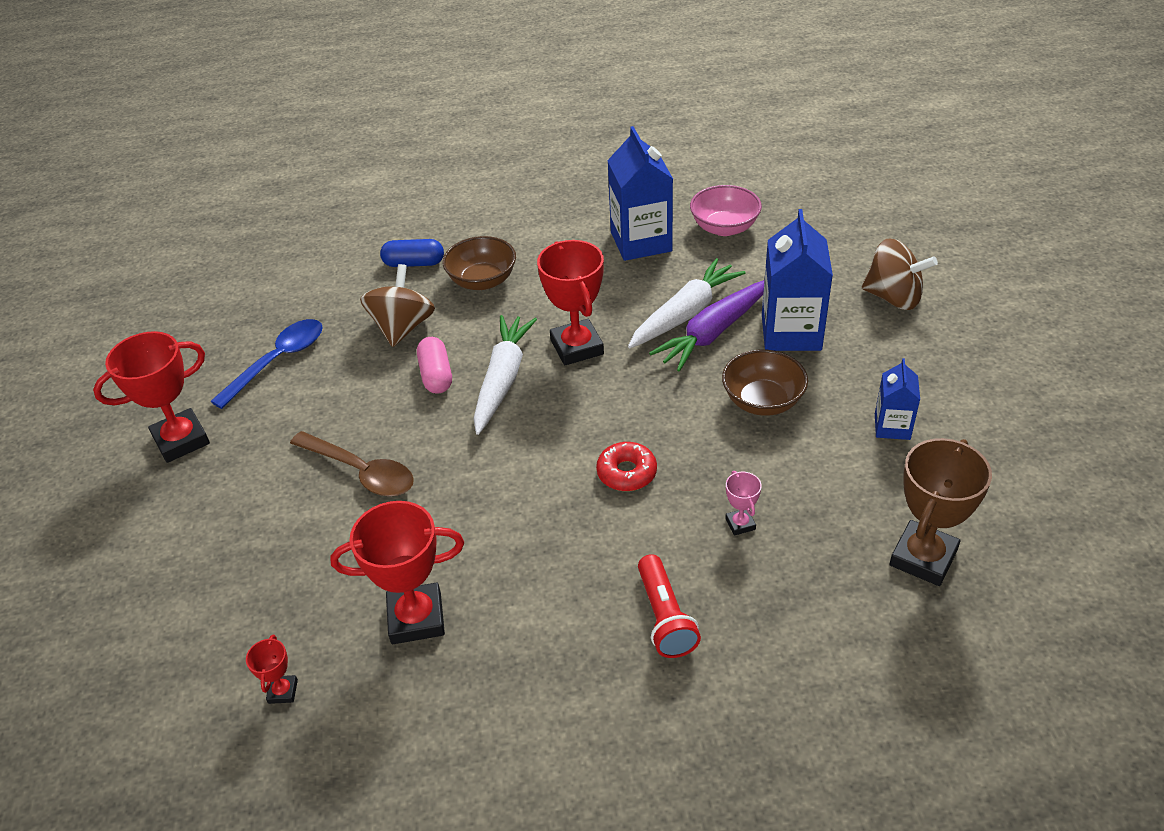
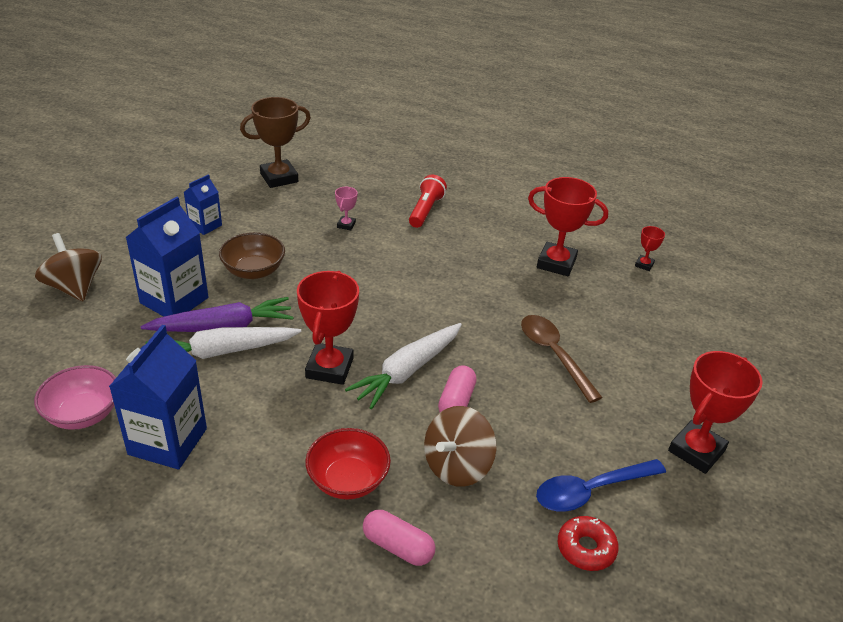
camera: 155 degrees left, 5 degrees down
(181, 440) = (696, 451): red trophy -> red trophy turned 45 degrees counterclockwise
(414, 263) = (398, 547): blue capsule -> pink capsule
(482, 281) = (348, 480): brown bowl -> red bowl
(626, 473) = (380, 274): red donut -> red donut (586, 548)

